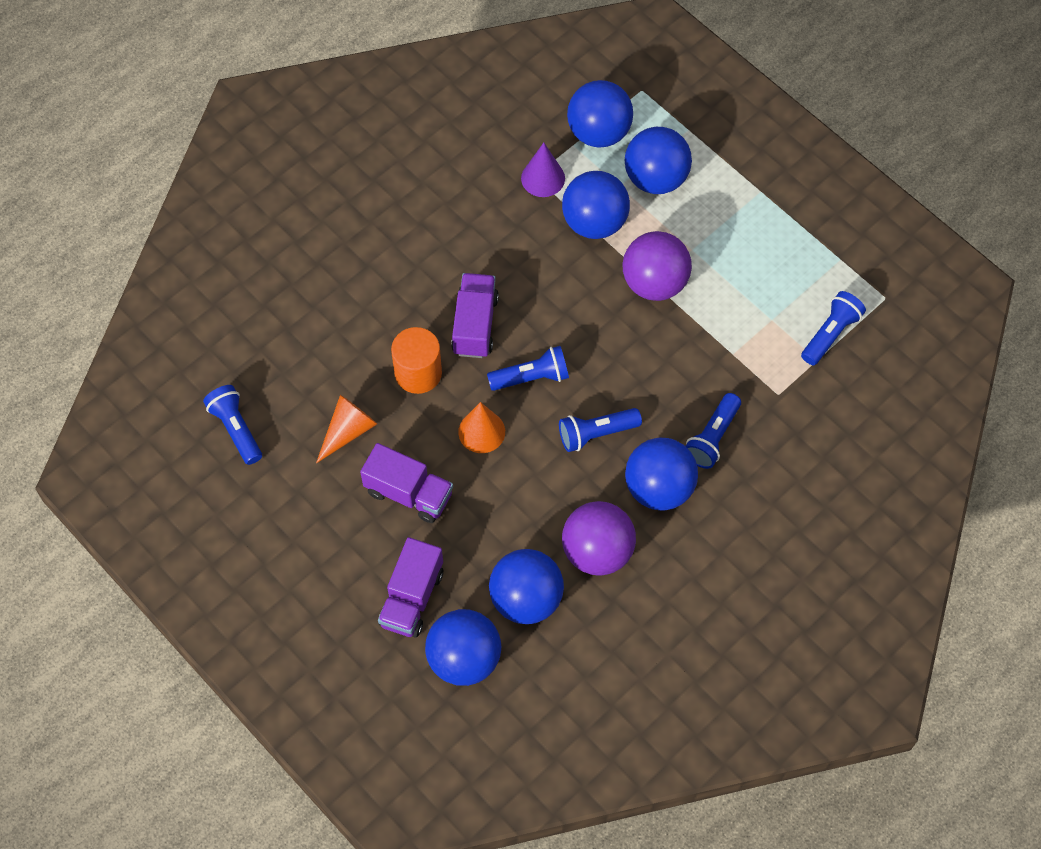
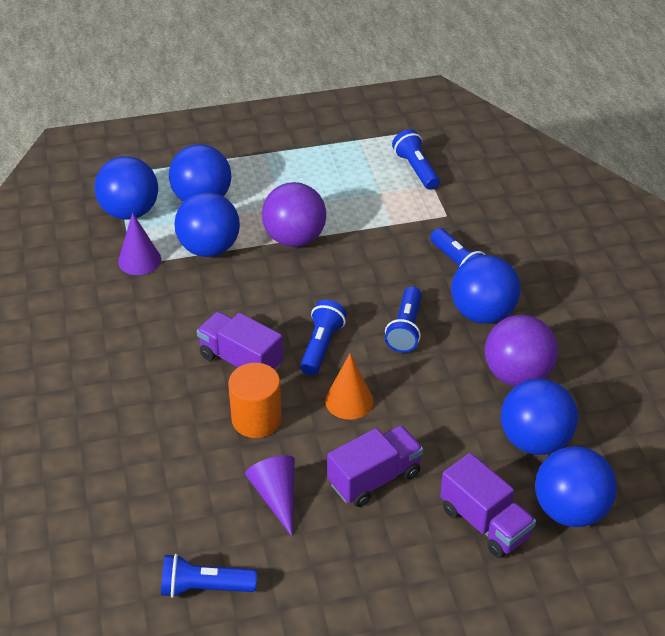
camera: 60 degrees left, 20 degrees down
(348, 431) = (276, 496): orange cone -> purple cone

